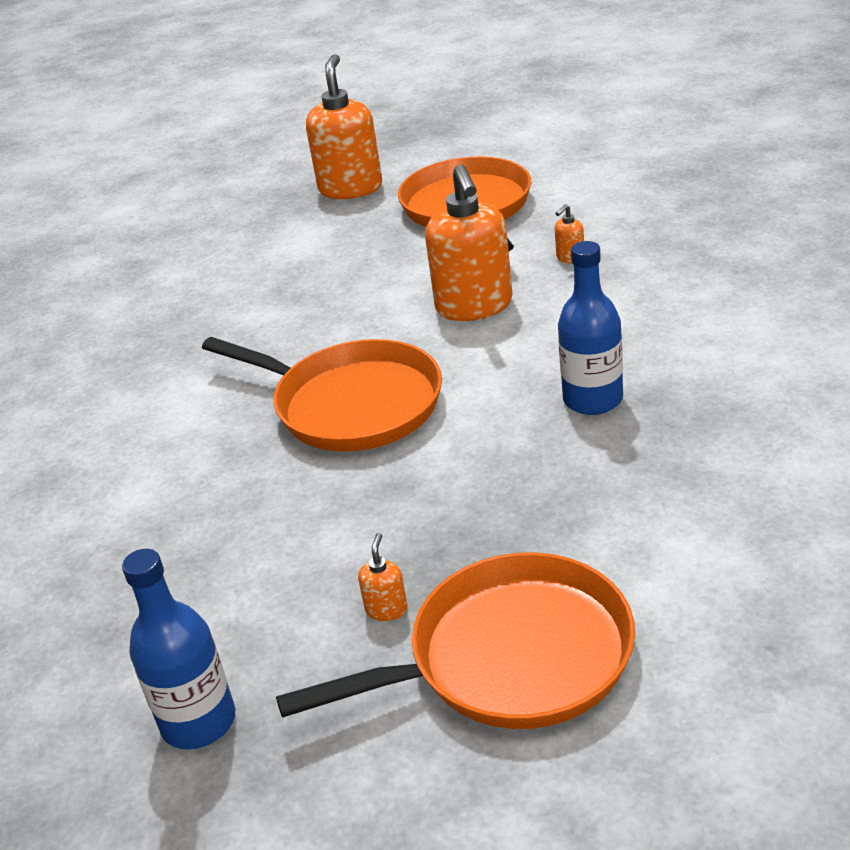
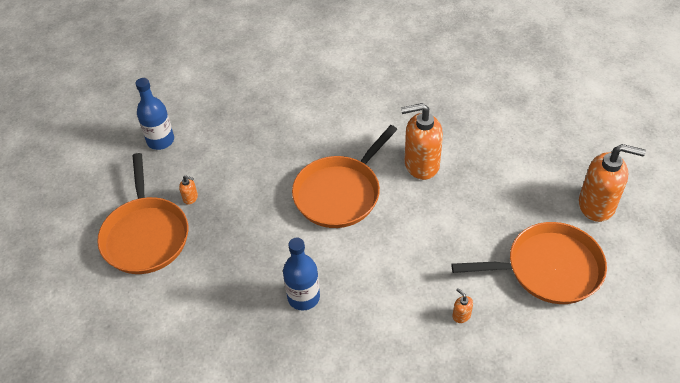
camera: 95 degrees right, 15 degrees up
(474, 306) = (418, 256): orange soap dispenser -> orange soap dispenser (421, 164)

